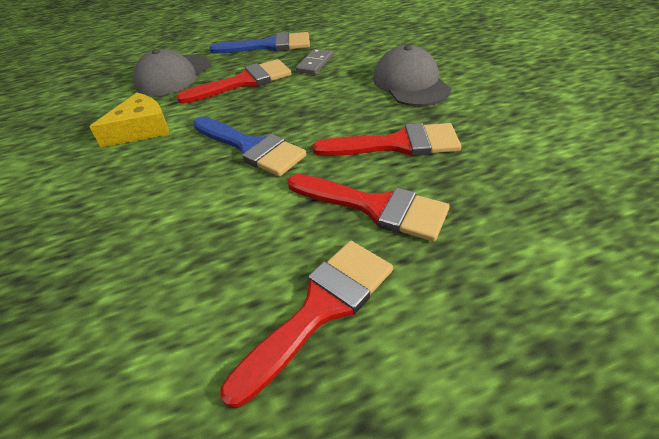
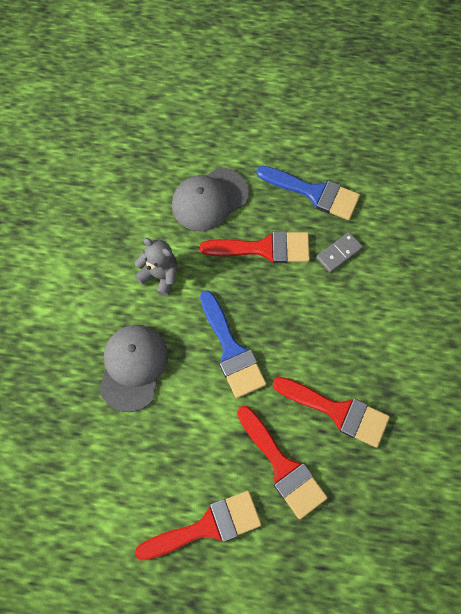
camera: 25 degrees right, 25 degrees up
(141, 129) = (160, 275): yellow cheese -> grey teddy bear
(410, 83) = (401, 337): grey cap -> grey cap (133, 367)

